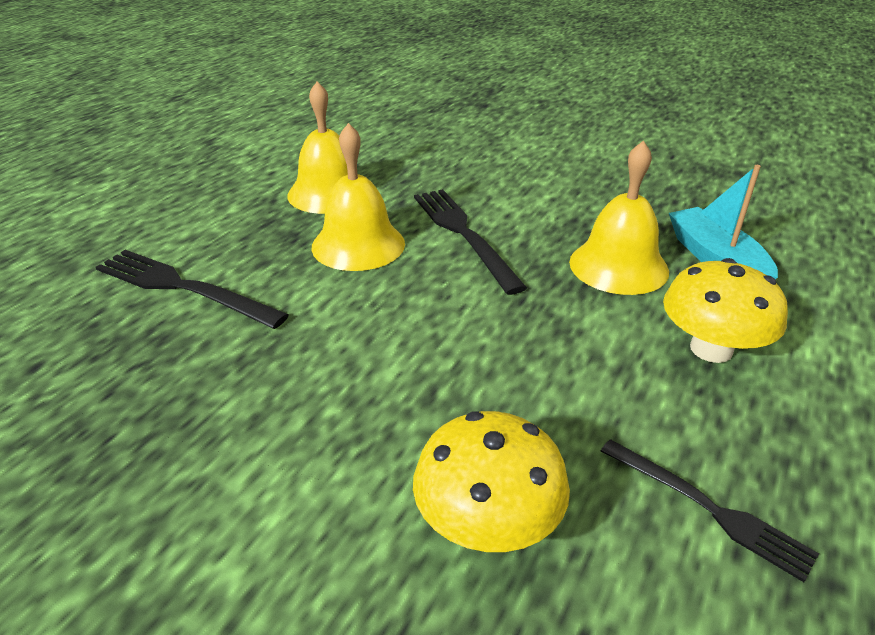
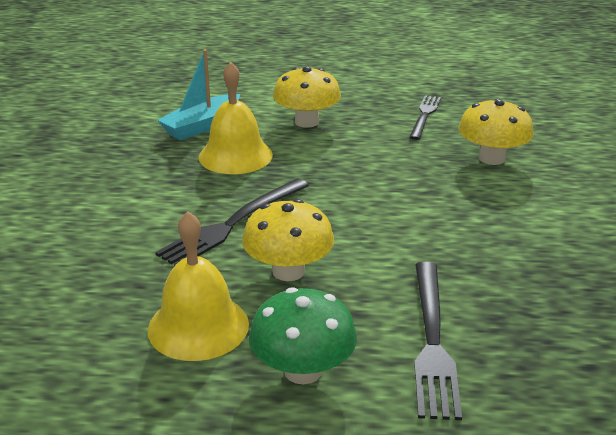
camera: 115 degrees left, 5 degrees down
(232, 221) = (303, 370): none -> green mushroom
(358, 245) = (288, 271): yellow bell -> yellow mushroom

